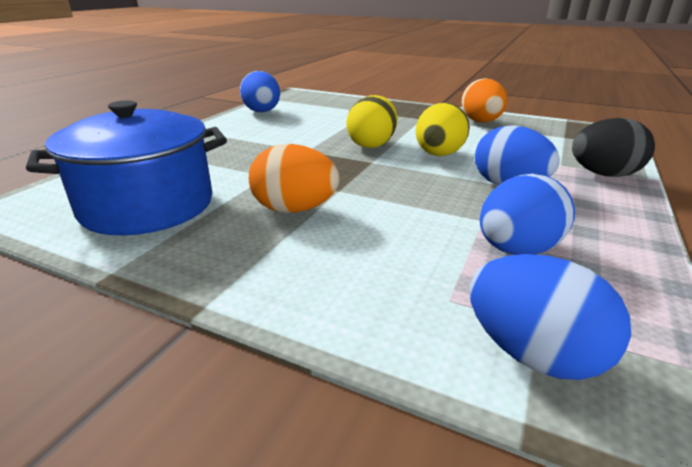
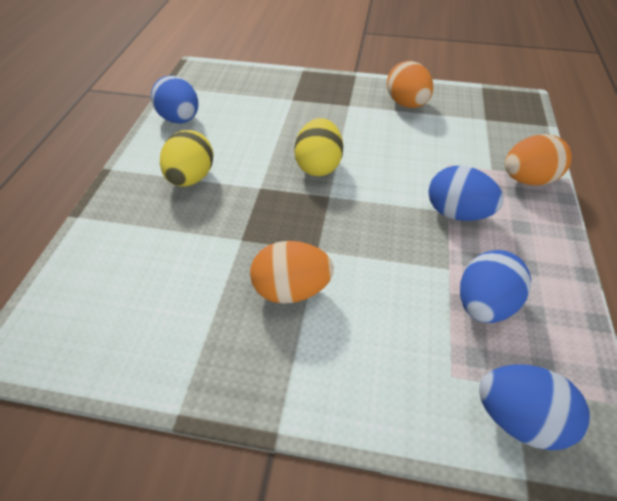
camera: 15 degrees left, 20 degrees up
(147, 206) = (154, 314): blue pot -> none
(438, 155) = (385, 173): yellow egg -> yellow egg (191, 178)
(603, 174) = (527, 179): black egg -> orange egg

